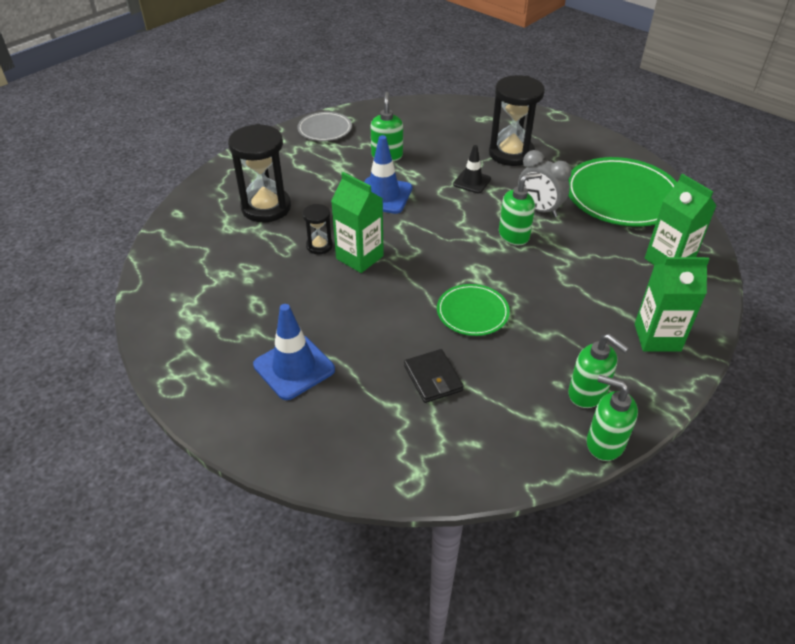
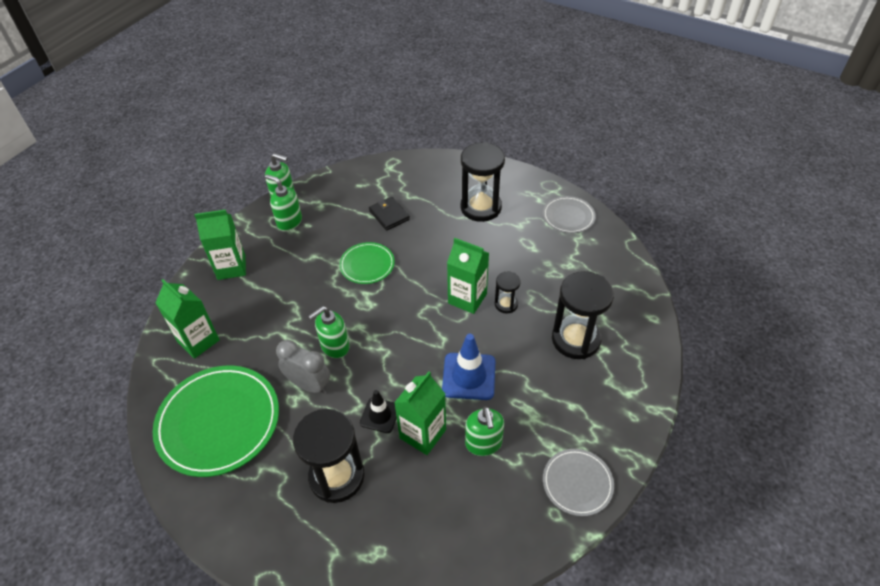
camera: 170 degrees right, 5 degrees up
(181, 332) = (568, 216): none -> grey plate
(294, 367) = (481, 207): blue traffic cone -> black hourglass
(436, 166) = (423, 434): none -> green carton

